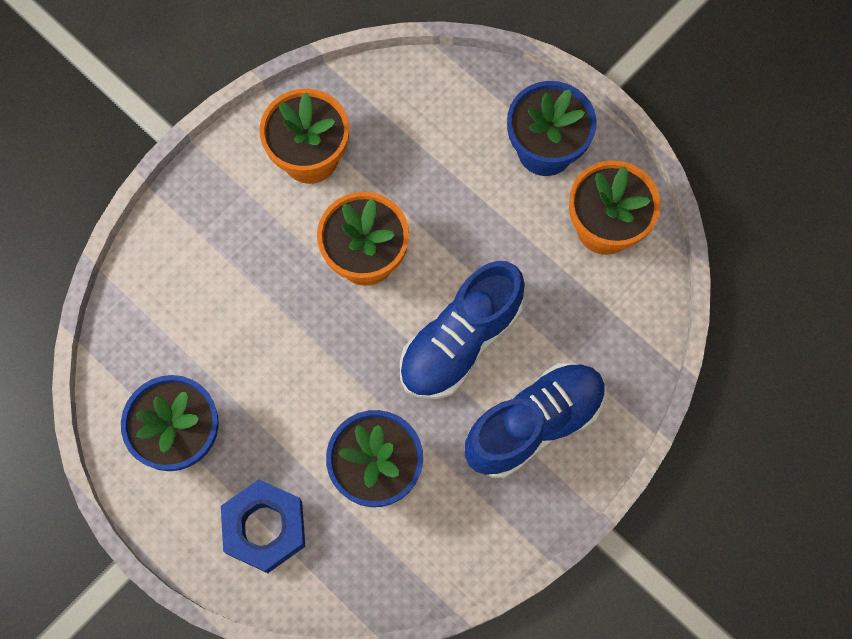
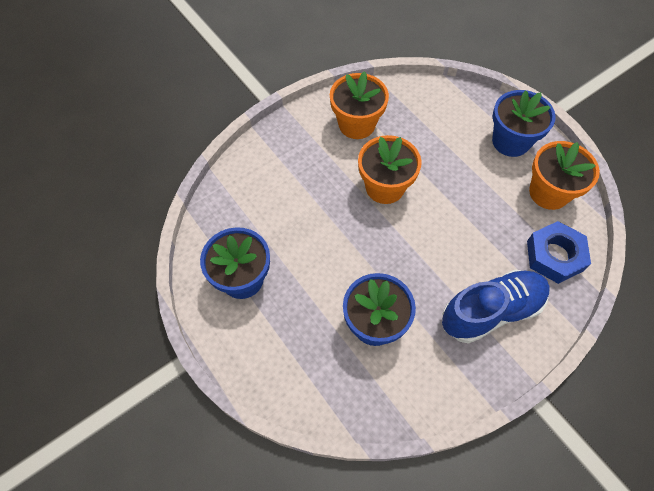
camera: 10 degrees right, 10 degrees down
(264, 527) = (288, 350): blue nut -> blue nut (554, 256)
(460, 341) = (443, 248): blue shoe -> none

